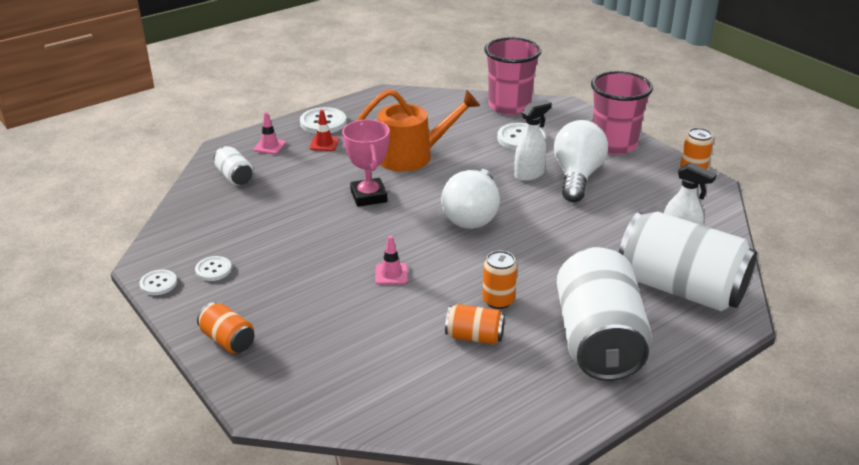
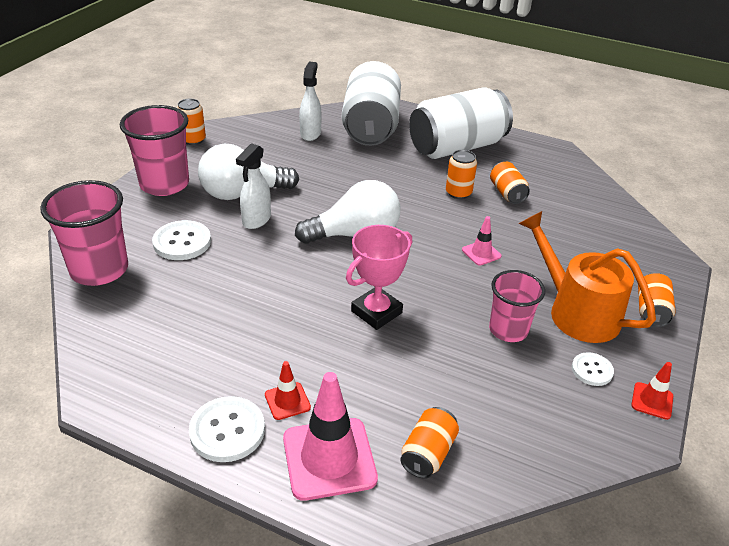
camera: 120 degrees left, 5 degrees up
(158, 283) = (652, 401): white button -> red traffic cone
(234, 177) = (428, 453): white can -> orange can
(269, 146) = (329, 458): pink traffic cone -> pink traffic cone, size x2.03
(291, 248) = (508, 330): none -> pink cup
(412, 156) = (269, 310): orange watering can -> orange watering can (577, 312)
(529, 174) = (256, 220): white spray bottle -> white spray bottle turned 90 degrees counterclockwise

